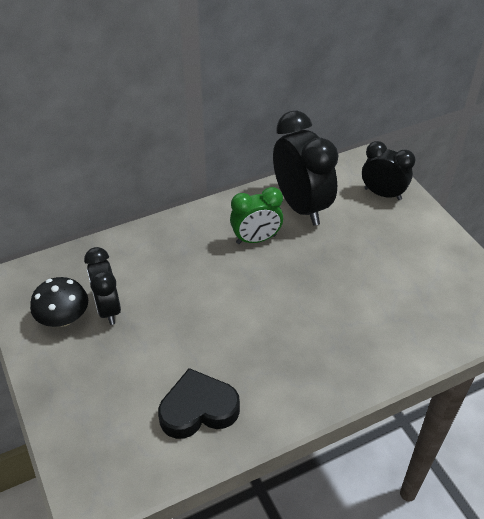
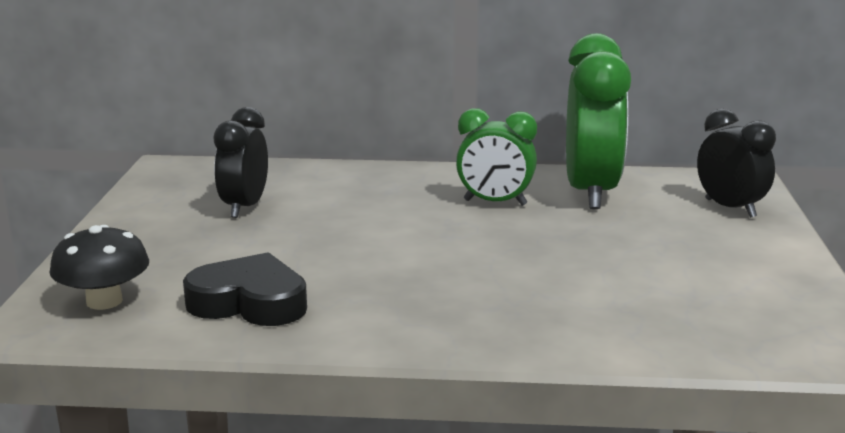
camera: 30 degrees right, 25 degrees down
(63, 318) = (187, 201): black mushroom -> black mushroom (104, 301)
(301, 206) = (591, 193): black clock -> green clock

